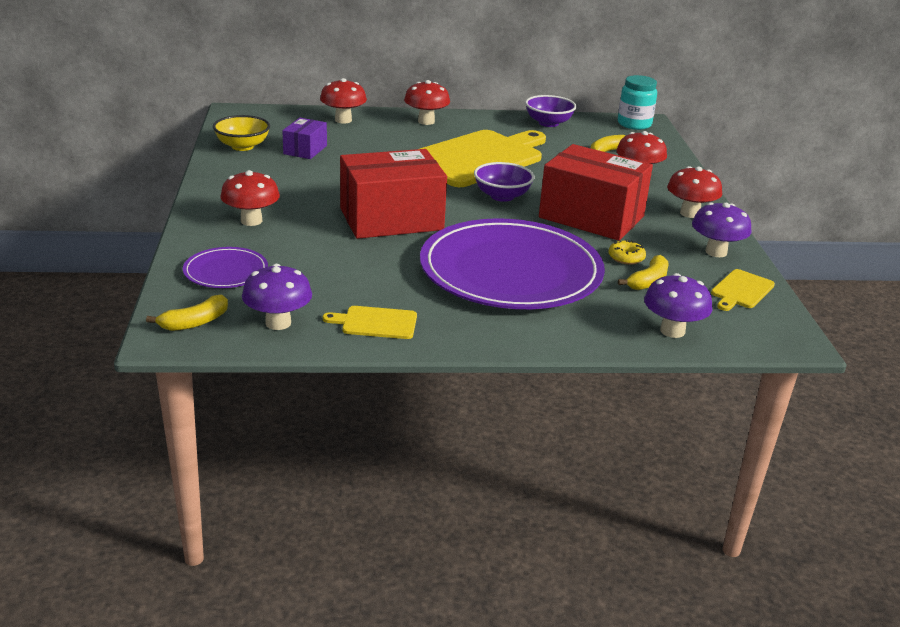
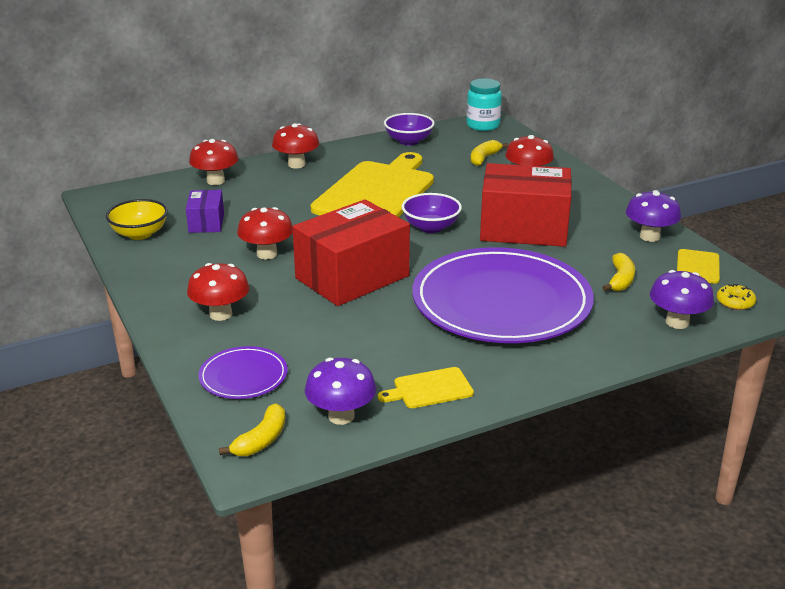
camera: 20 degrees left, 0 degrees up
(626, 257) = (584, 262): yellow donut -> yellow donut (735, 302)
(690, 213) = (599, 204): red mushroom -> red mushroom (267, 254)

